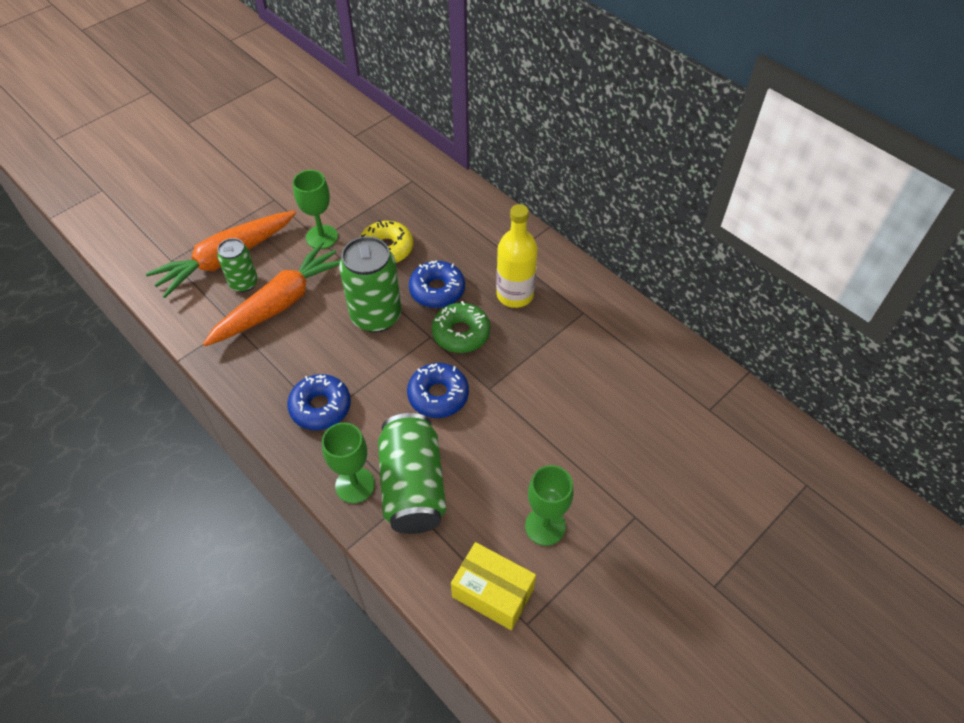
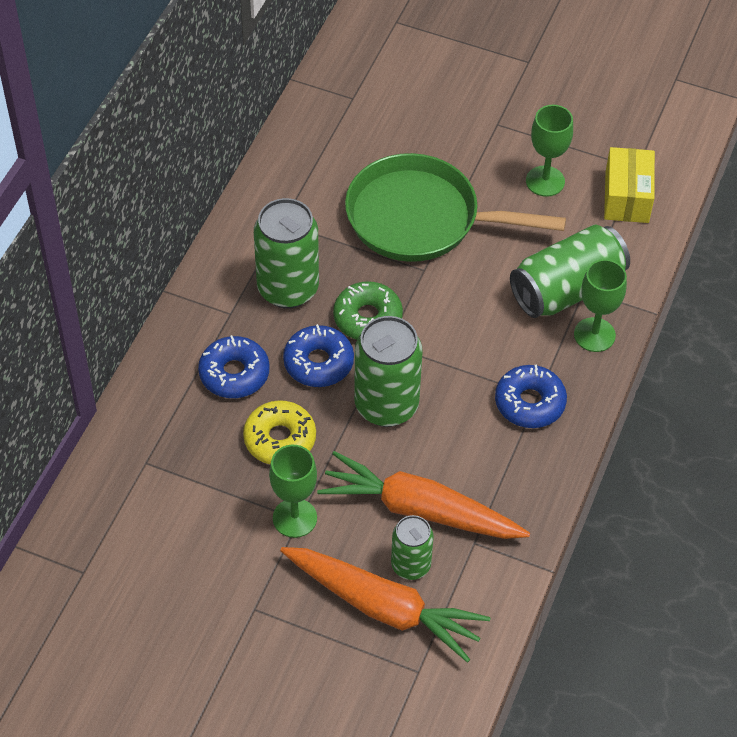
camera: 115 degrees left, 0 degrees up
(438, 395) = (457, 308): blue donut -> blue donut (234, 374)
(515, 295) = (288, 289): yellow bottle -> green can
(544, 407) = (421, 218): none -> green pan

